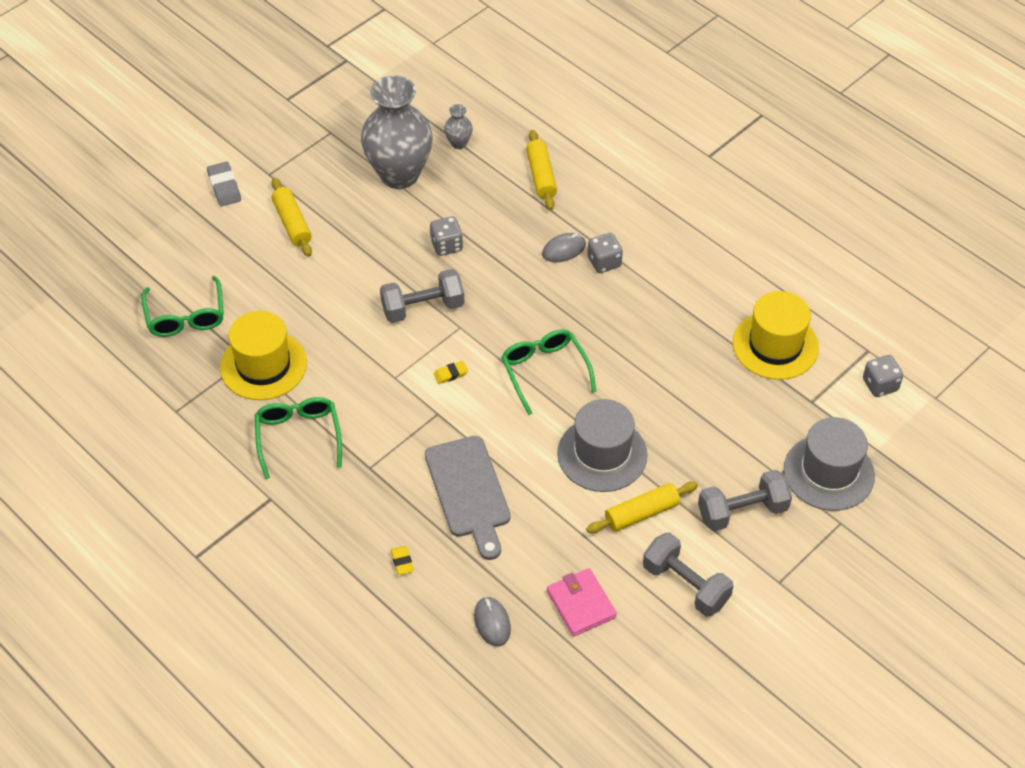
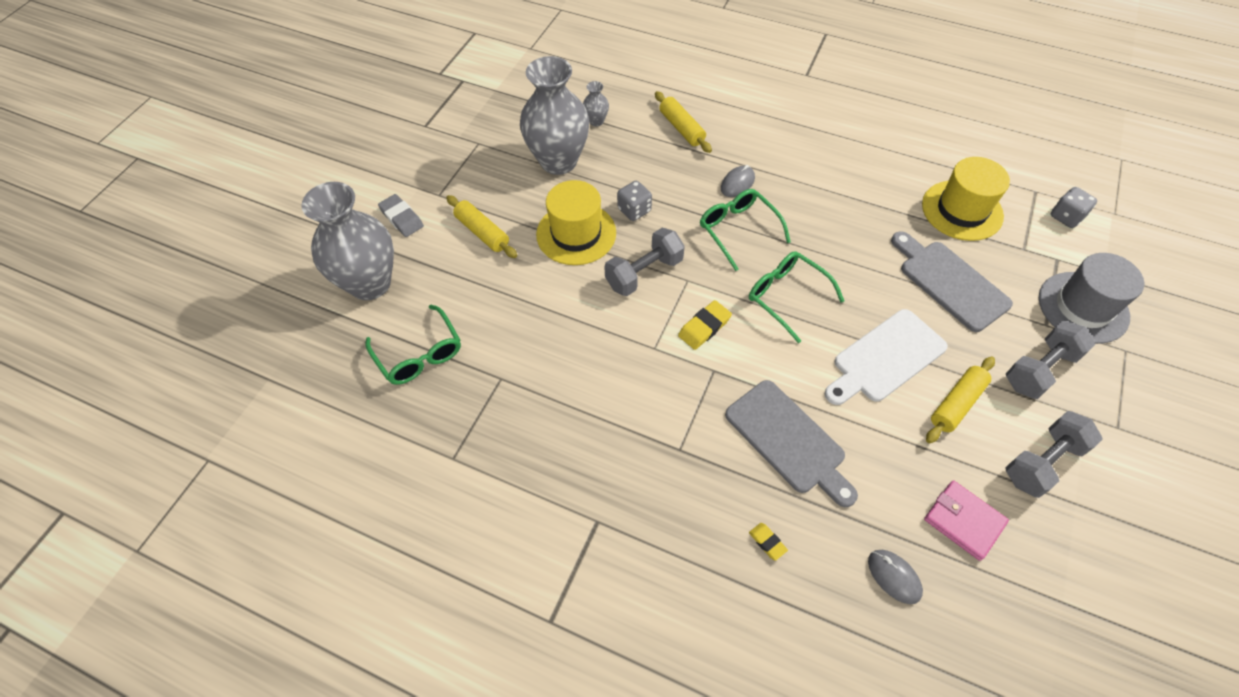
camera: 20 degrees left, 5 degrees up
(170, 240) = (370, 283): none -> grey vase
(263, 365) = (521, 378): yellow hat -> yellow hat (576, 233)
(298, 437) = (592, 442): green glasses -> green glasses (738, 230)
(450, 374) = (704, 327): yellow eraser -> yellow eraser, size x1.65
(602, 454) = (885, 358): grey hat -> white cutting board
(604, 262) = (777, 184): grey dice -> none
(685, 585) = (1042, 462): grey dumbbell -> grey dumbbell turned 60 degrees counterclockwise
(712, 408) = (949, 282): none -> grey cutting board

